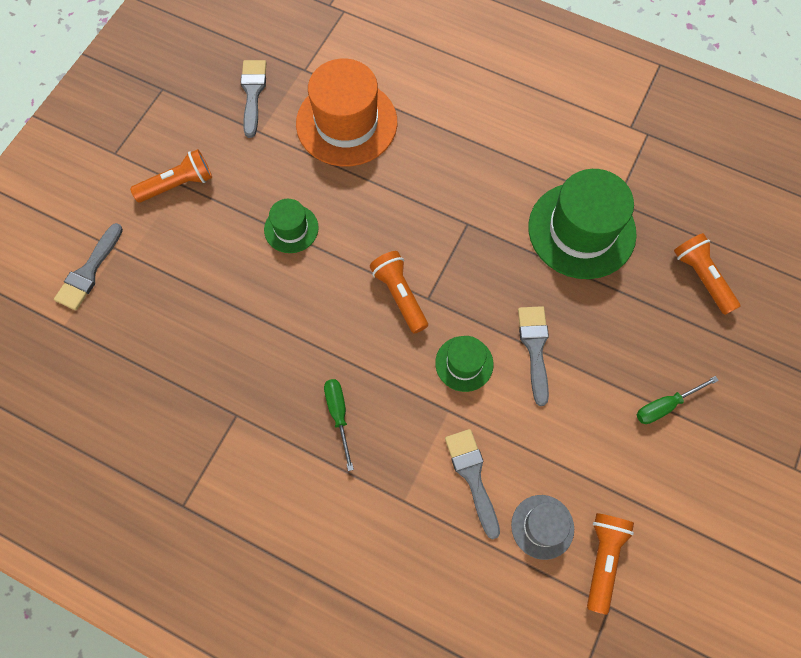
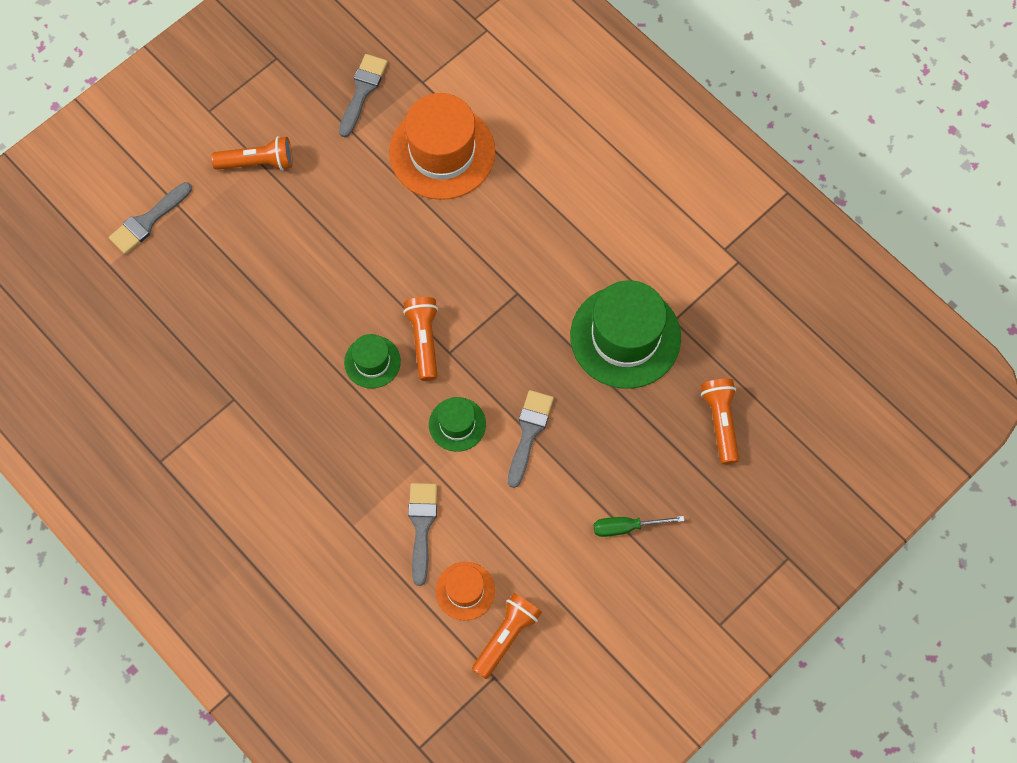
camera: 20 degrees right, 0 degrees up
(291, 229) = (348, 242): green hat -> green hat (372, 362)
(338, 415) = (324, 430): green screwdriver -> none
(542, 526) = (465, 591): grey hat -> orange hat

